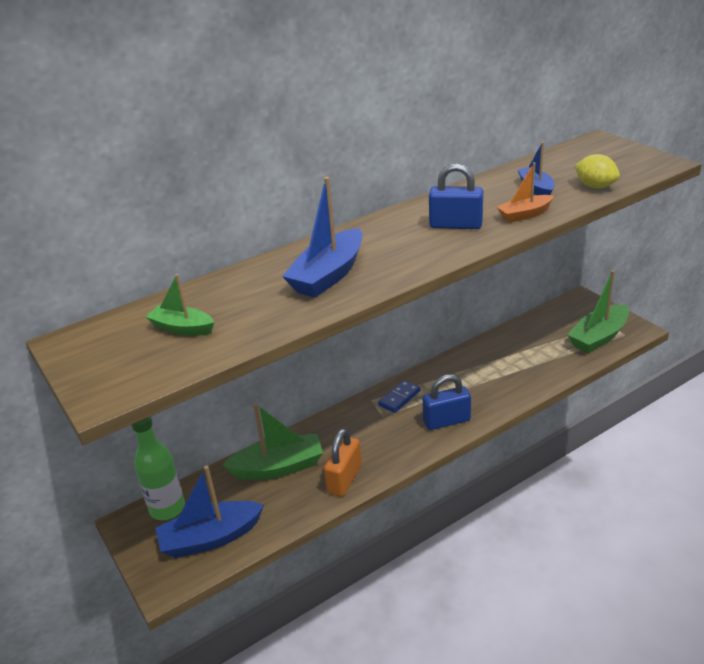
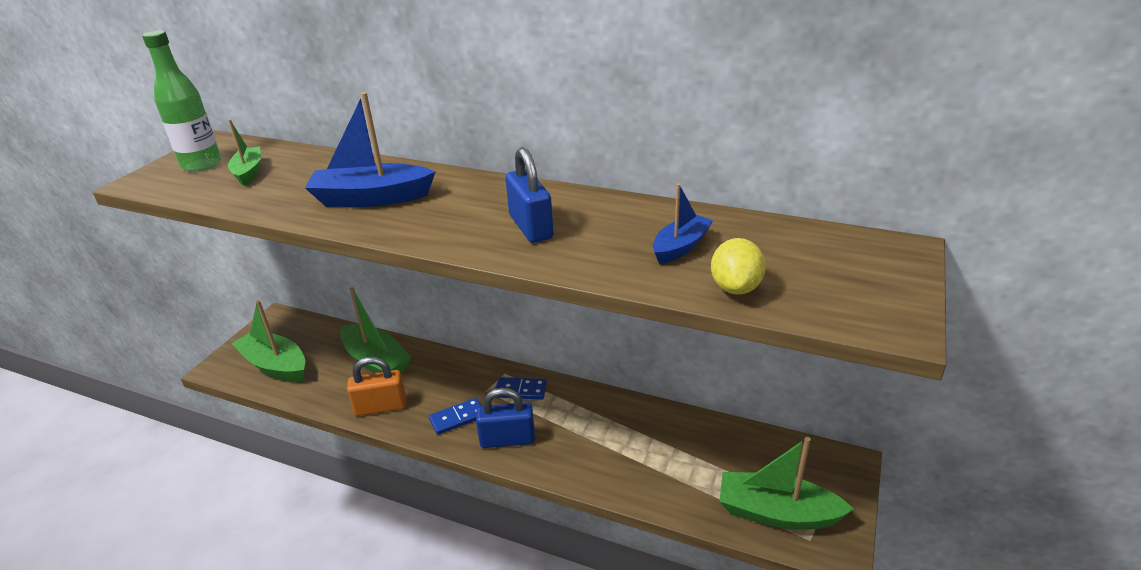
camera: 55 degrees right, 0 degrees up
(167, 508) = (299, 328): green bottle -> green bottle (201, 164)
(210, 538) = (275, 365): blue boat -> green boat
(400, 439) = (457, 418): none -> blue domino
(446, 421) = (507, 439): blue padlock -> blue padlock turned 45 degrees counterclockwise
(524, 215) = (597, 260): orange boat -> none

